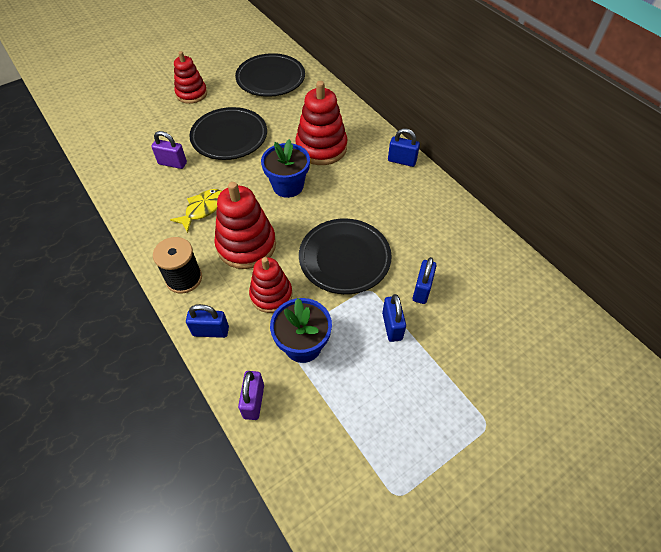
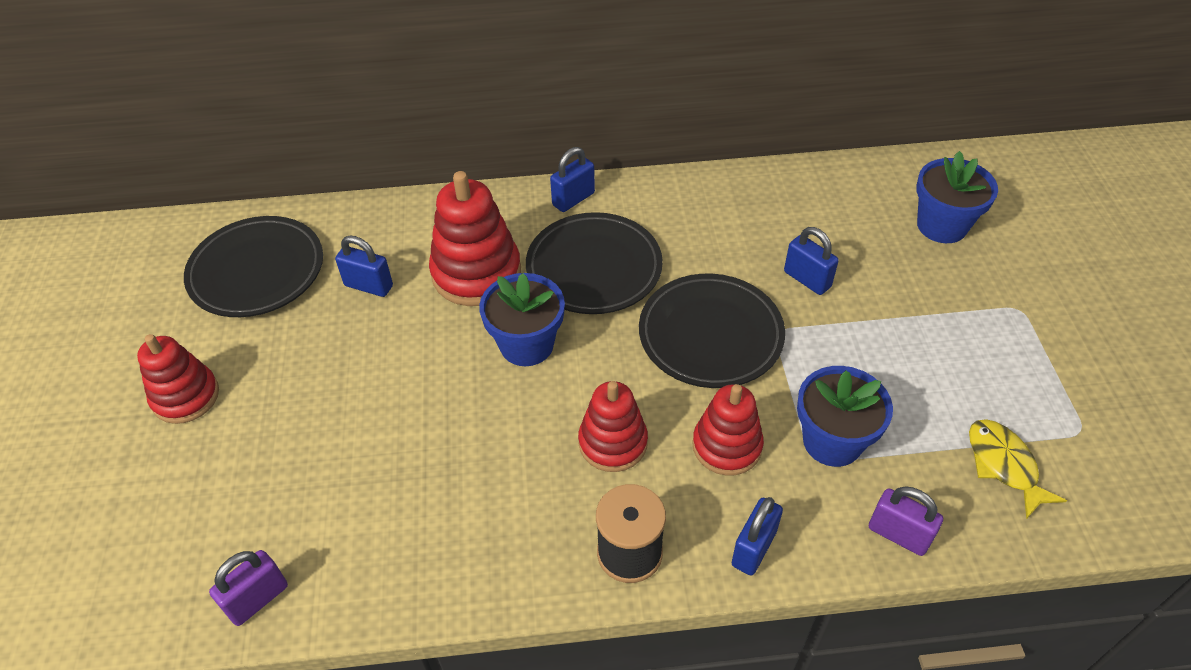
camera: 60 degrees left, 5 degrees down
(172, 163) = (349, 486): purple padlock -> purple padlock (257, 599)
(202, 209) = (496, 476): yellow fish -> yellow fish (1004, 465)
(229, 137) = (353, 380): black plate -> black plate (594, 268)
(246, 245) = (613, 443): red stacking toy -> red stacking toy, size x0.67
(392, 326) = (848, 333): blue padlock -> blue padlock (368, 286)
(532, 351) = (942, 225): none -> blue flower pot

